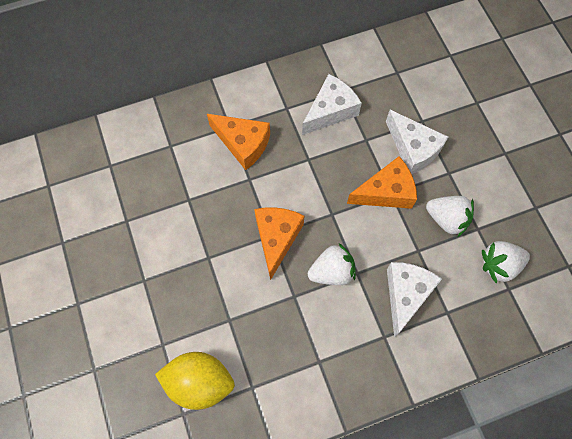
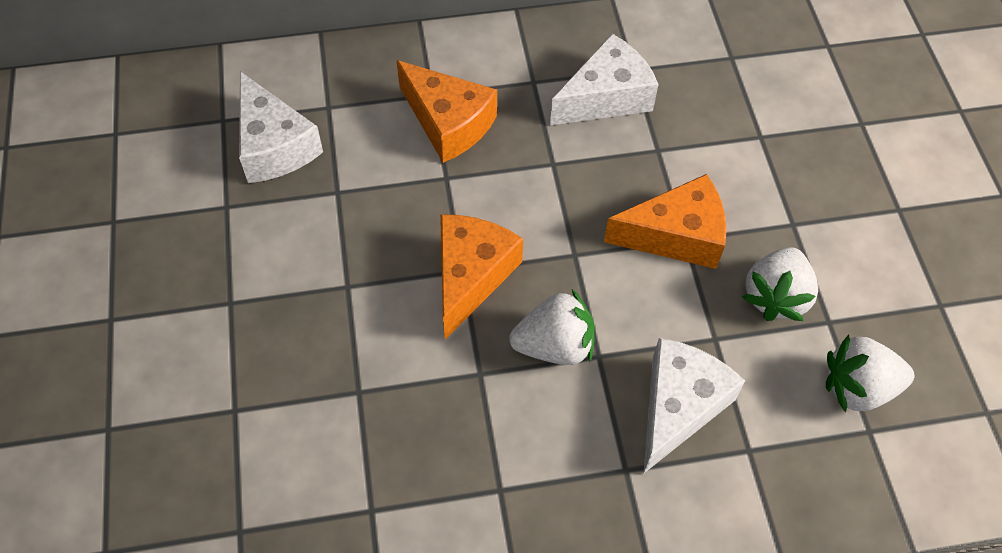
camera: 10 degrees right, 10 degrees down
(199, 382) = (281, 484): yellow lemon -> none
(413, 149) = (736, 176): white cheese -> white cheese (274, 145)
(447, 219) = (775, 297): white strawberry -> white strawberry turned 75 degrees clockwise

